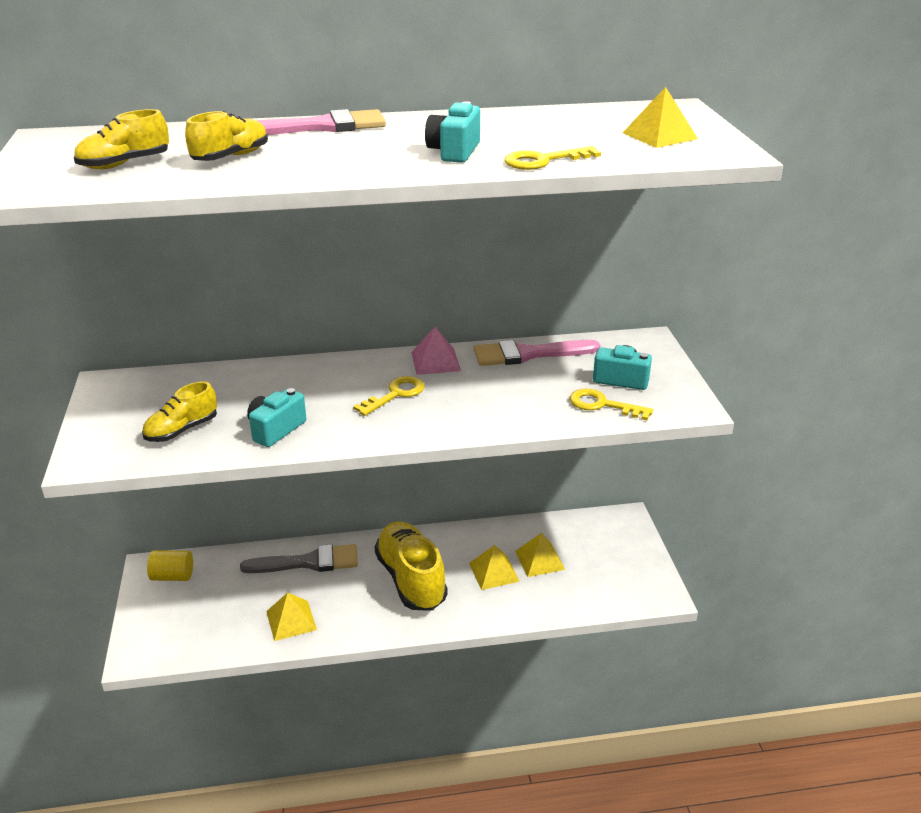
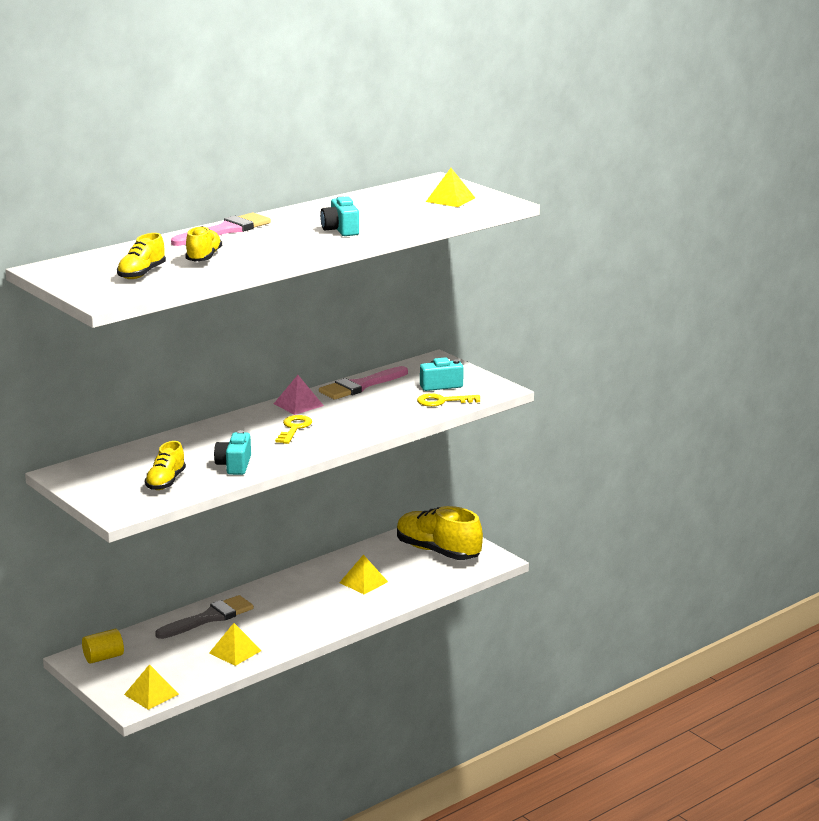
camera: 30 degrees left, 10 degrees down
(411, 579) = (304, 604): yellow shoe -> yellow shoe (437, 551)
(539, 560) = (391, 566): yellow pyramid -> yellow pyramid (151, 694)
(543, 161) = (403, 226): yellow key -> none

